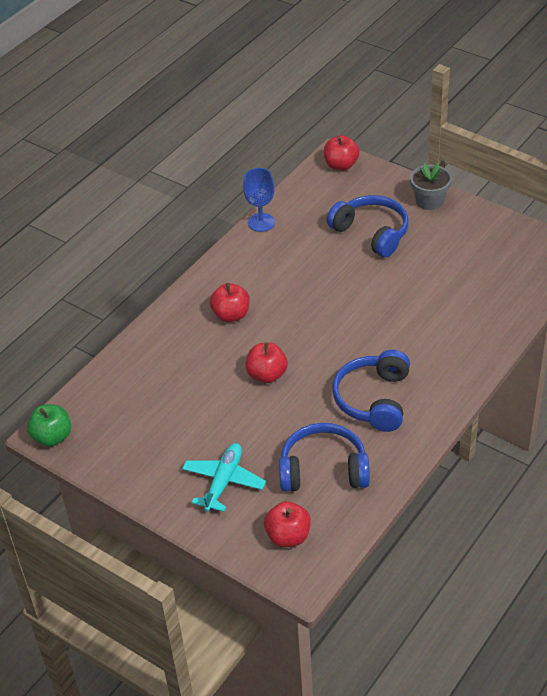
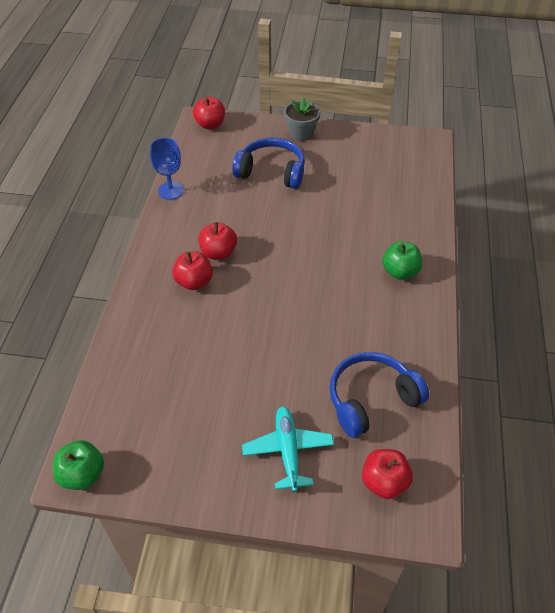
camera: 30 degrees left, 5 degrees up
(267, 375) = (262, 327): red apple -> red apple (218, 252)
(373, 399) = (369, 315): blue headphones -> none
(432, 370) = (400, 271): none -> green apple

